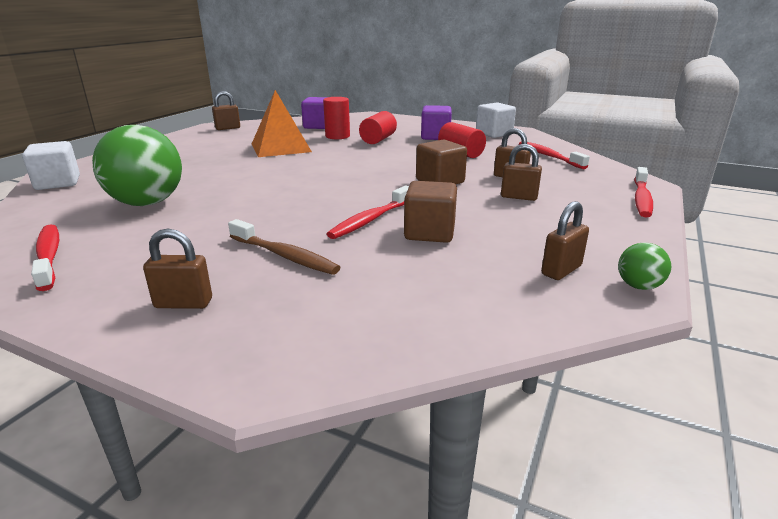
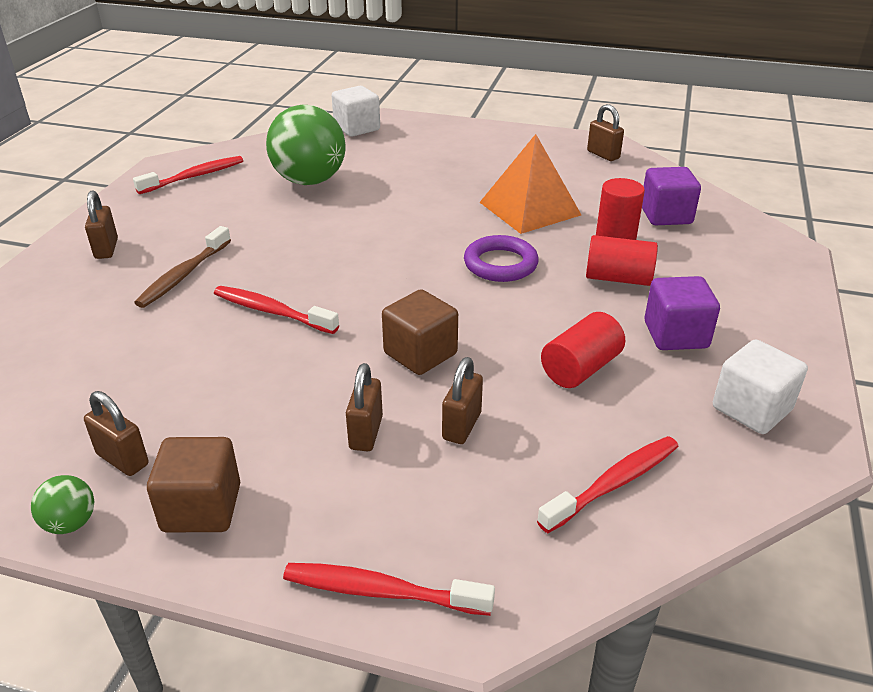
camera: 80 degrees right, 10 degrees up
(346, 158) = (500, 264): none -> purple ring
(429, 233) = (234, 356): brown cube -> brown cube (202, 508)

